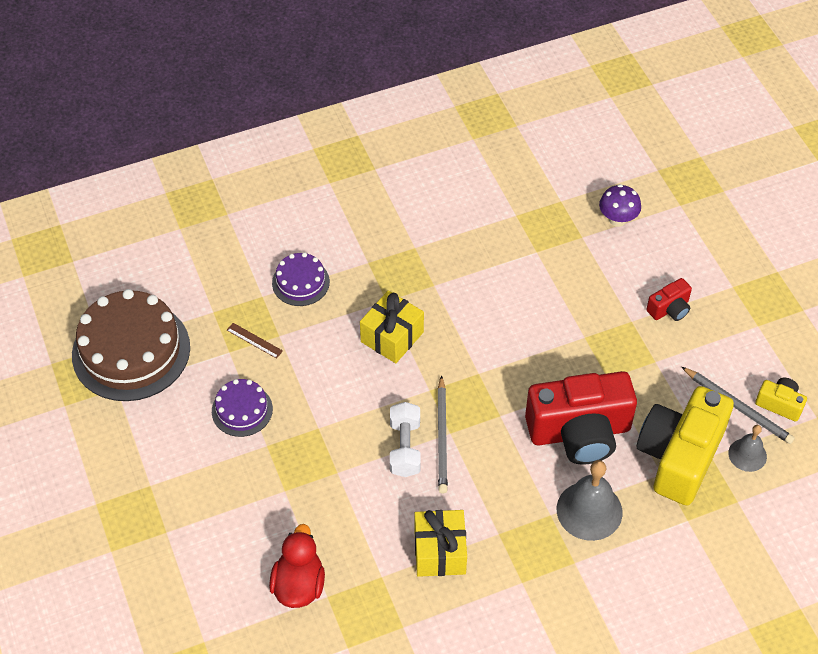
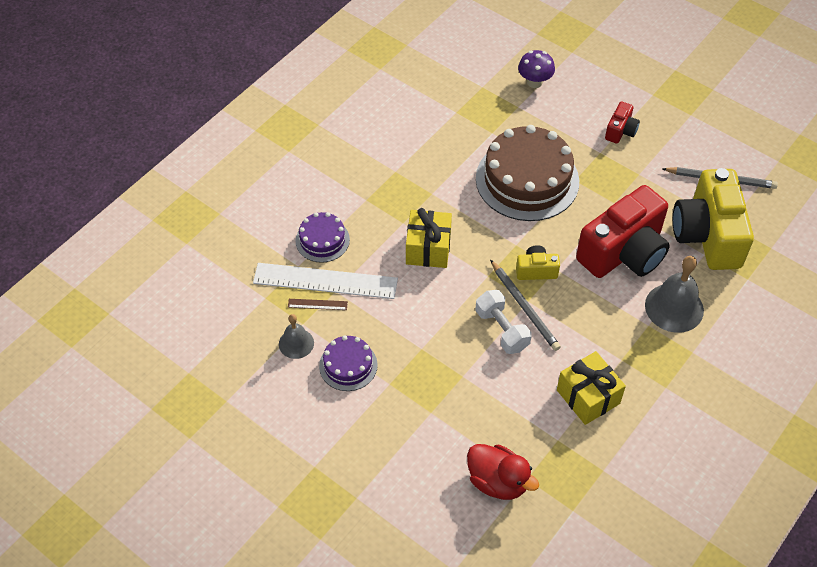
camera: 30 degrees left, 0 degrees up
(131, 351) = (216, 363): brown cake -> brown cake (527, 180)
(276, 322) = (325, 281): none -> white ruler
(299, 585) = (498, 482): red duck -> red duck turned 150 degrees clockwise
(747, 454) = (752, 210): grey bell -> grey bell (296, 343)
(779, 404) = (747, 164): yellow camera -> yellow camera (536, 270)

